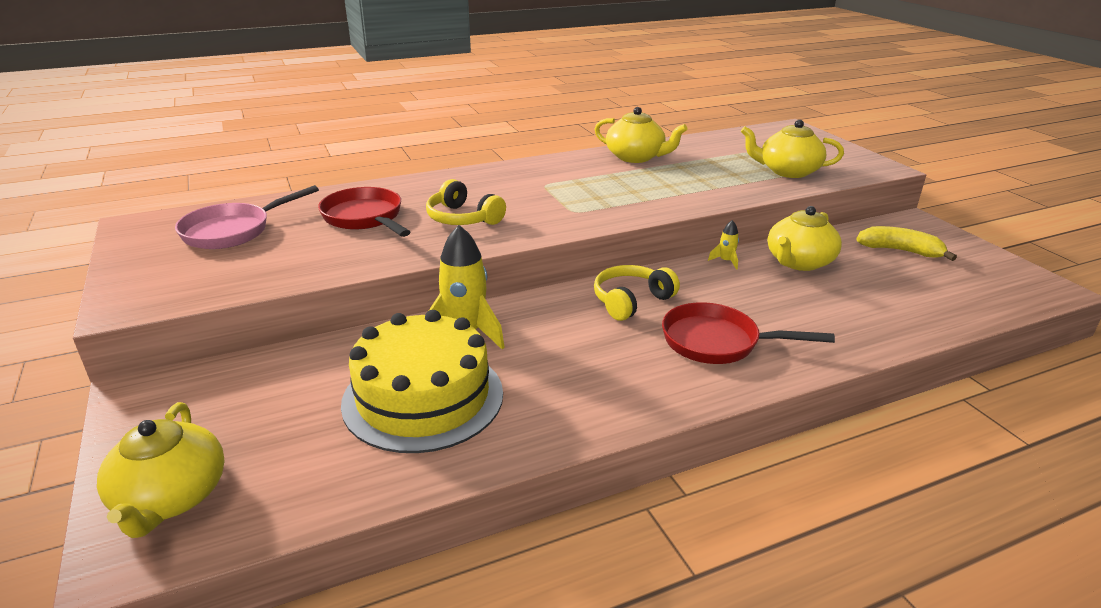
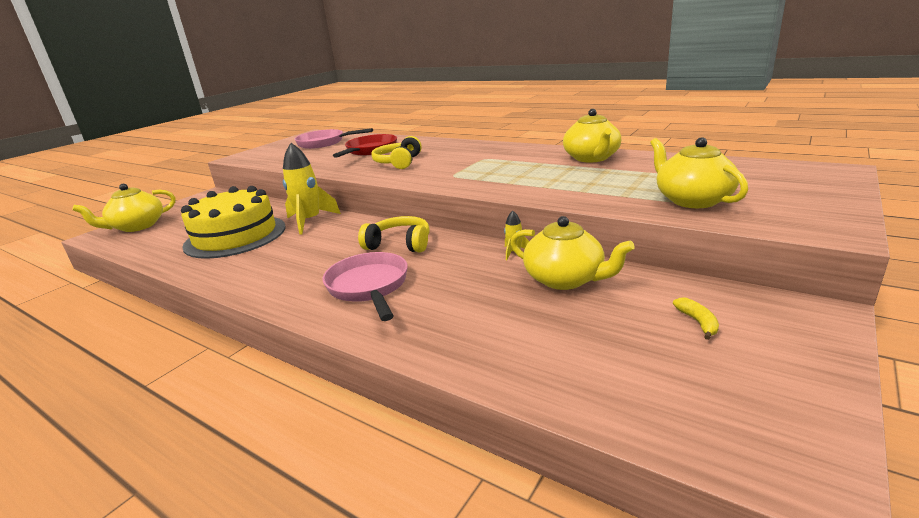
camera: 60 degrees right, 5 degrees down
(717, 342) = (369, 287): red pan -> pink pan
(799, 262) = (565, 279): yellow teapot -> yellow teapot turned 150 degrees counterclockwise
(900, 251) = (698, 322): yellow banana -> yellow banana, size x0.54

